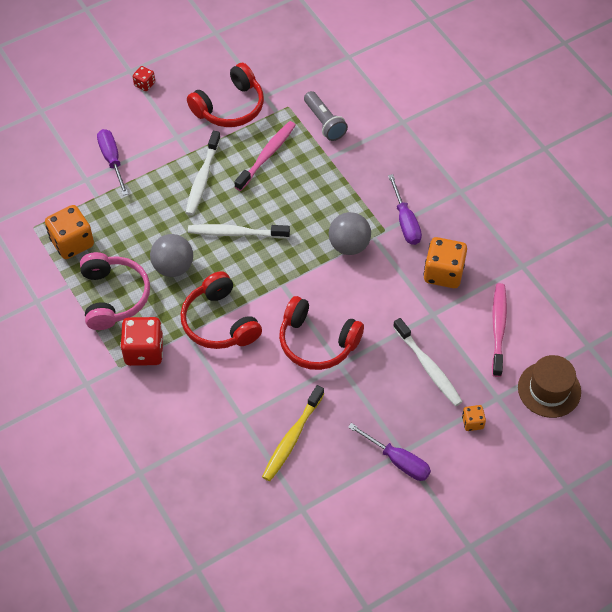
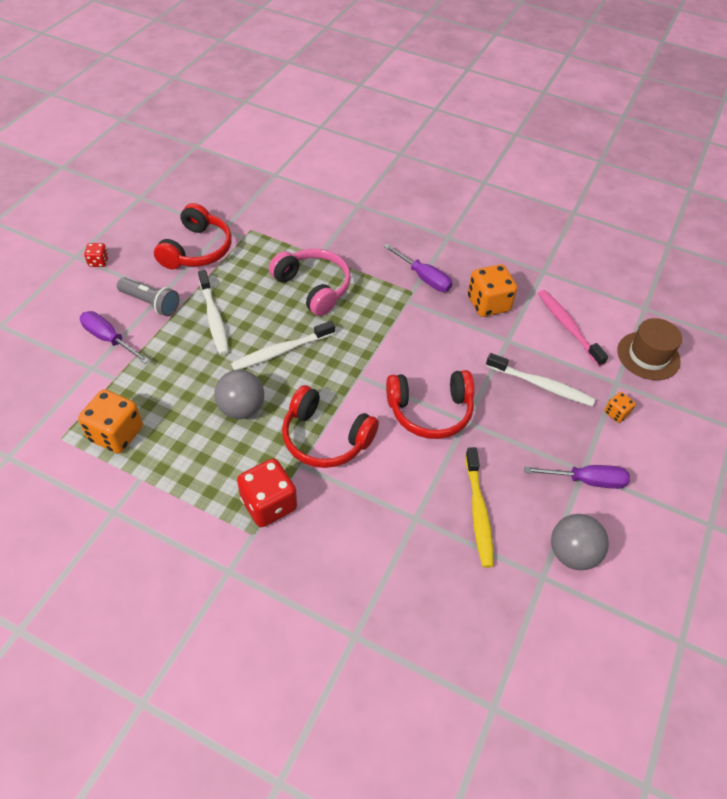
camera: 35 degrees left, 5 degrees down
(114, 297) = (198, 466): pink headphones -> pink headphones (313, 287)
(267, 155) = (261, 275): pink toothbrush -> none
(324, 122) = (293, 230): grey flashlight -> grey flashlight (151, 303)
(349, 245) = (392, 316): grey ball -> grey ball (572, 553)

